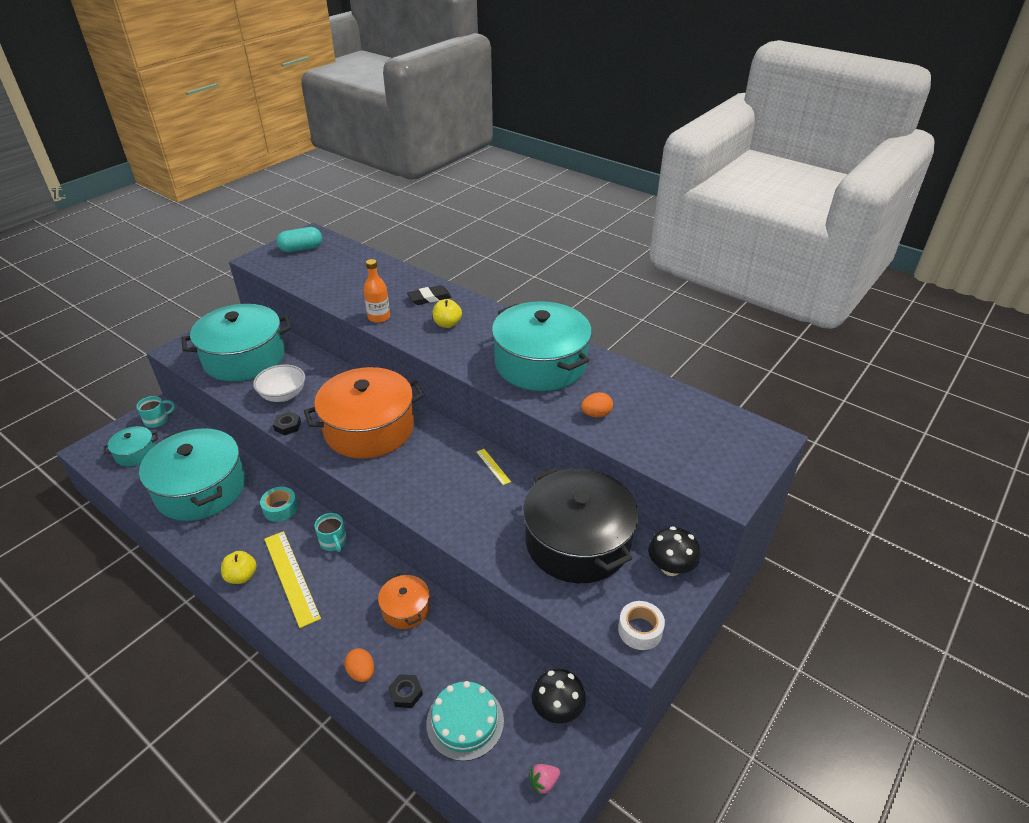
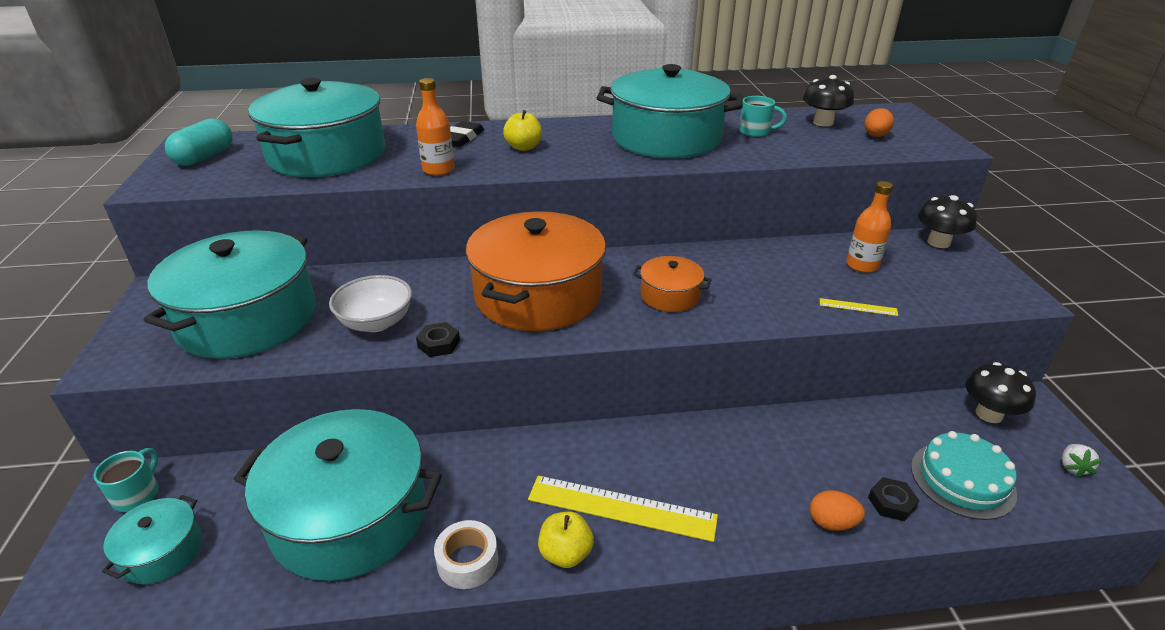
camera: 45 degrees left, 5 degrees down
(280, 508) = (494, 460): turquoise tape -> none
(333, 542) = (607, 445): turquoise mug -> turquoise mug (755, 132)
(350, 276) = (327, 155): none -> turquoise pot
(406, 609) = (770, 442): orange pot -> orange pot (670, 295)
(493, 466) = (706, 257): yellow ruler -> yellow ruler (858, 307)
(544, 782) = (1072, 467): pink strawberry -> white strawberry
(577, 542) = (862, 265): black pot -> orange bottle
(596, 414) = (777, 147): orange egg -> orange egg (875, 136)
(640, 630) = (1002, 288): white tape -> white tape (467, 561)
(679, 413) = (823, 122): none -> black mushroom

